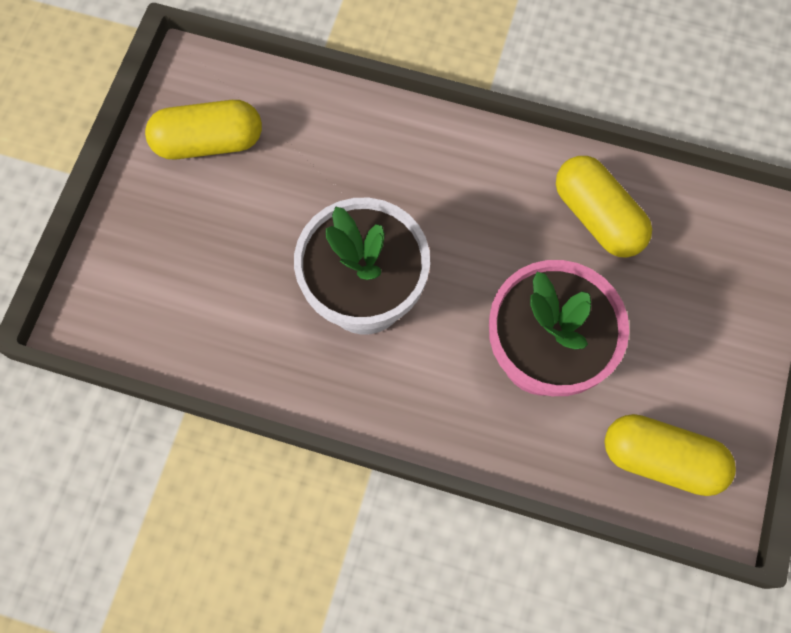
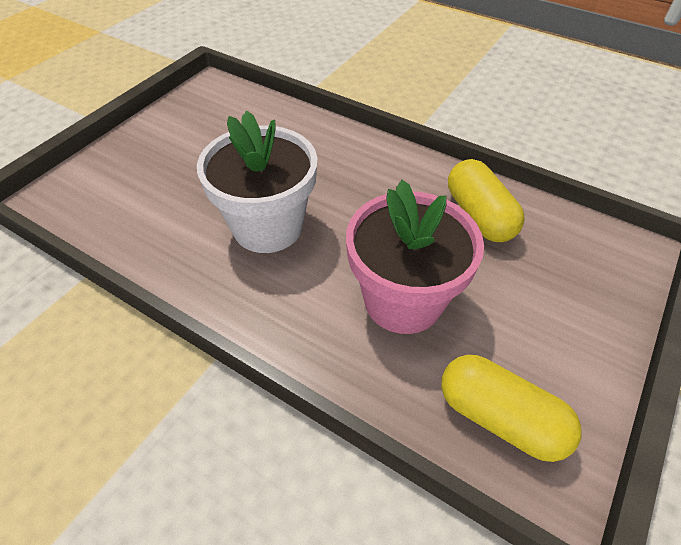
camera: 15 degrees right, 20 degrees down
(209, 142) = (200, 120): yellow capsule -> none

